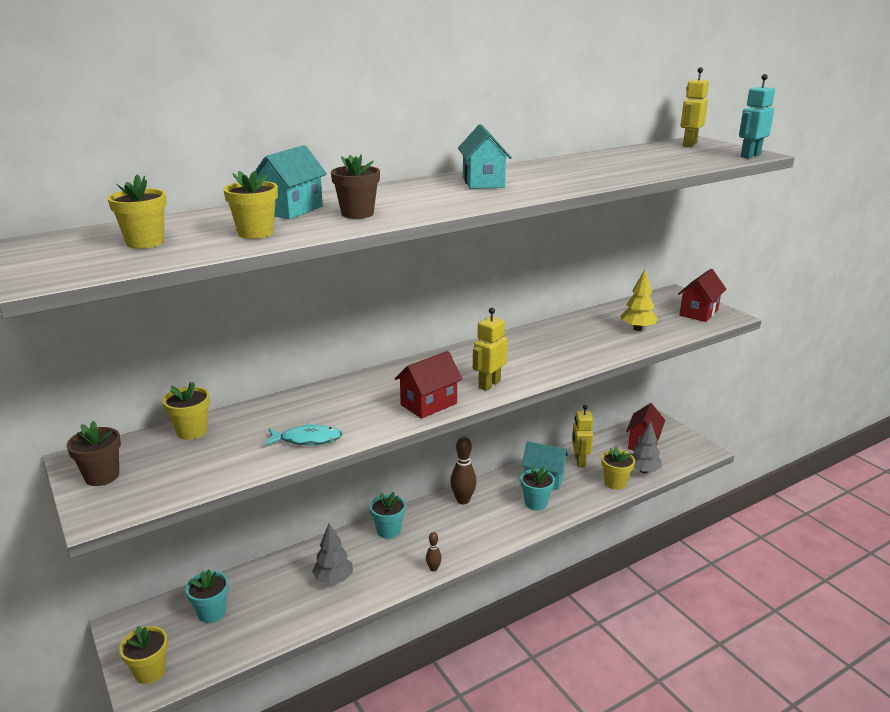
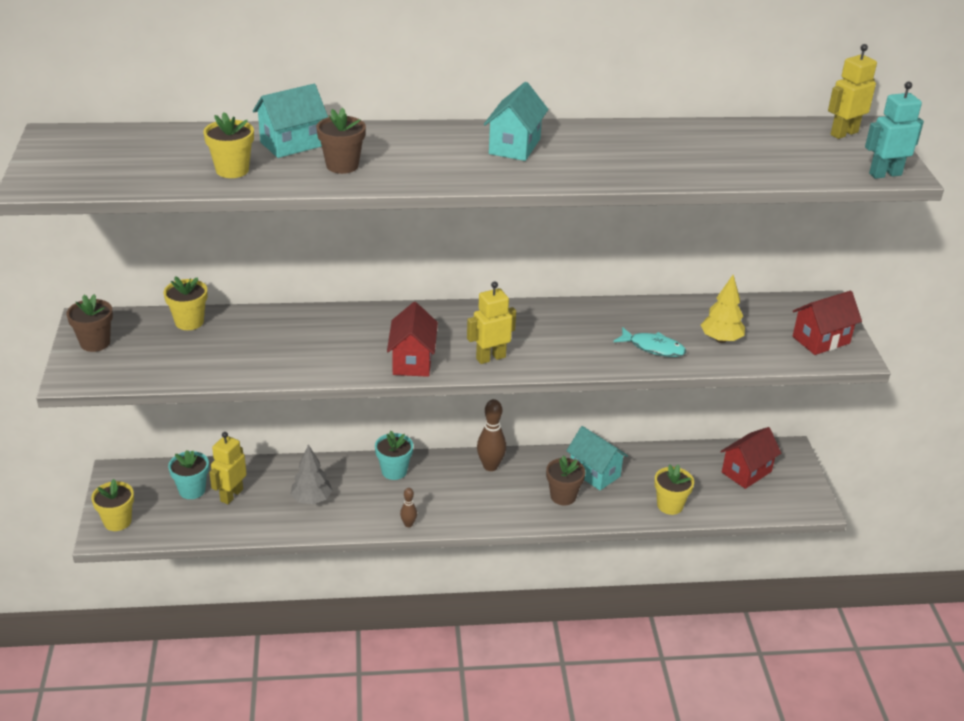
camera: 25 degrees right, 10 degrees up
(145, 242) = (138, 159): yellow flower pot -> none
(307, 439) = (276, 363): turquoise fish -> turquoise fish (653, 348)
(428, 404) = (412, 361): red house -> red house turned 75 degrees counterclockwise
(536, 503) = (563, 496): turquoise flower pot -> brown flower pot
(579, 461) = (652, 467): yellow robot -> yellow robot (231, 495)
(643, 471) = (715, 503): grey tree -> none

